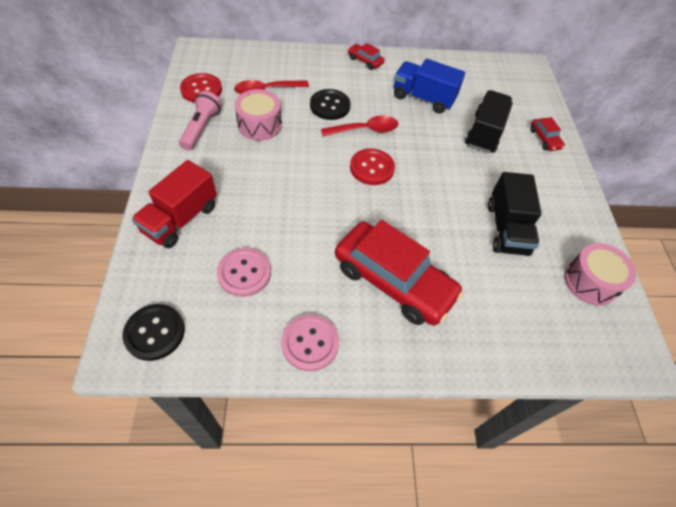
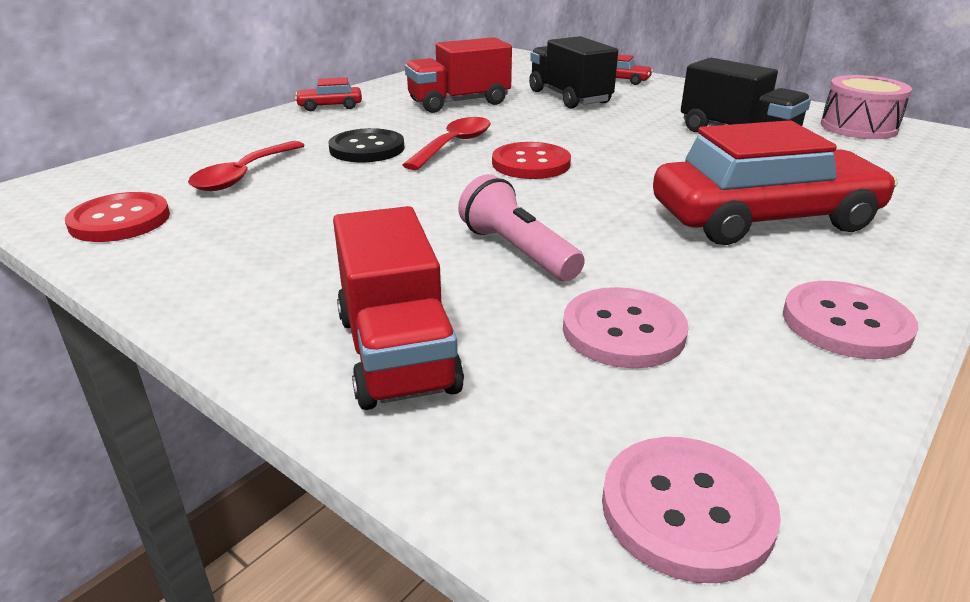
camera: 45 degrees left, 25 degrees down
(155, 332) = (686, 510): black button -> pink button
(201, 128) = (208, 251): pink flashlight -> pink flashlight (517, 251)
(259, 125) = (304, 203): pink drum -> none
(423, 98) = (459, 103): blue truck -> red truck

